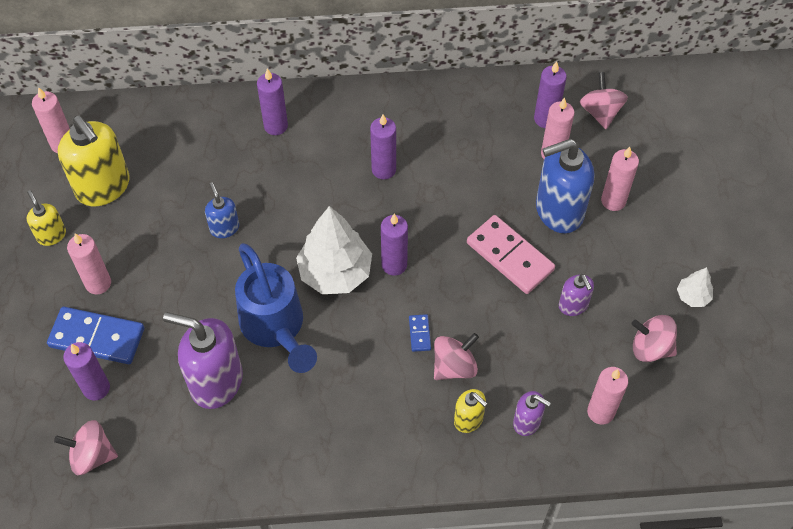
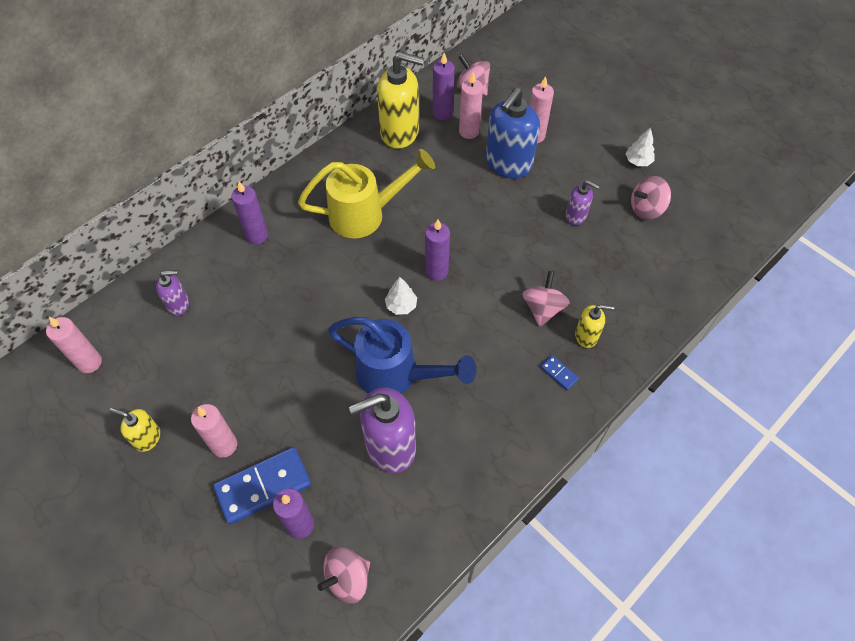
camera: 40 degrees left, 0 degrees up
(103, 187) = (158, 371): yellow soap dispenser -> yellow soap dispenser (400, 132)
(224, 228) = (288, 332): blue soap dispenser -> none
(335, 272) = (401, 305): white tree -> white tree, size x0.48
(383, 169) = (366, 214): purple candle -> yellow watering can
(419, 334) = (499, 304): blue domino -> blue domino (559, 373)
(510, 256) = (506, 213): pink domino -> none
(527, 422) = (623, 309): purple soap dispenser -> purple soap dispenser (179, 304)
(600, 412) = (658, 269): pink candle -> none

